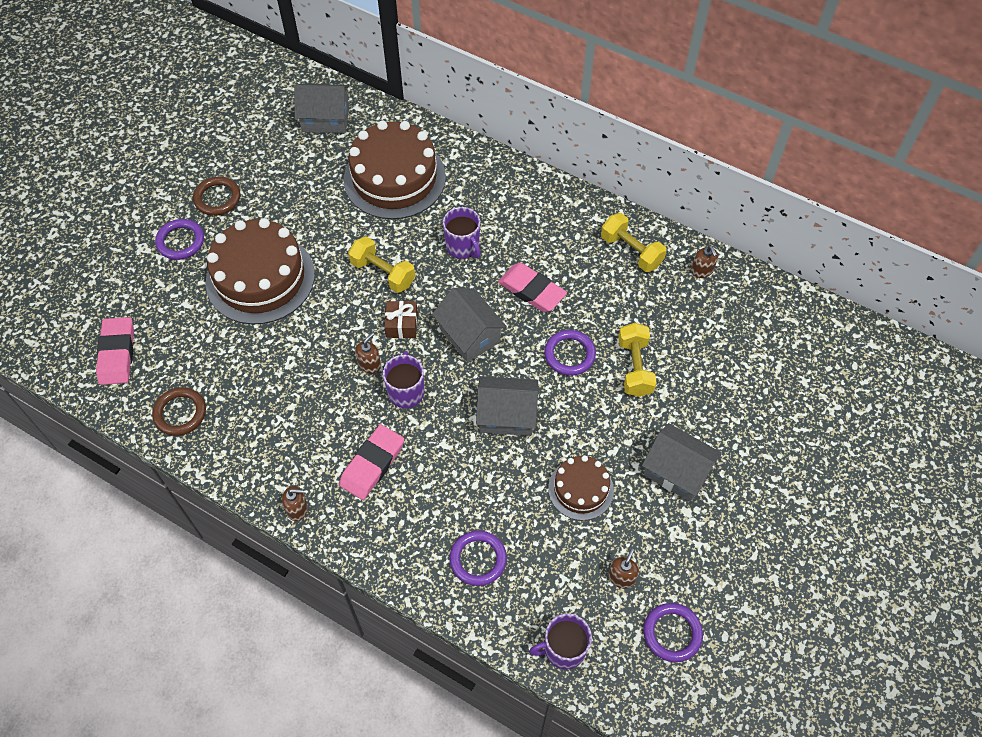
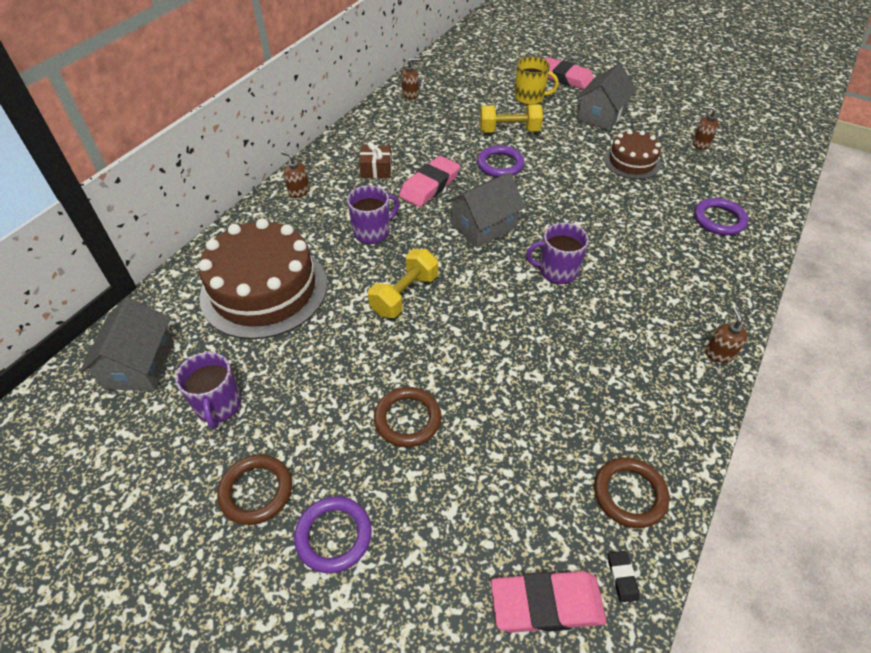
camera: 90 degrees left, 10 degrees down
(125, 398) = (622, 577): none -> black eraser
(260, 278) = (407, 419): brown cake -> brown ring
(369, 364) = (527, 301): brown soap dispenser -> brown soap dispenser (298, 191)
(372, 464) = (647, 294): pink eraser -> pink eraser (565, 78)
(402, 324) = (474, 277): brown gift -> brown gift (376, 169)
(507, 415) = (570, 202): grey house -> none
(563, 649) = (773, 173): purple mug -> purple mug (218, 405)
(631, 251) = (387, 128): yellow dumbbell -> none
(672, 633) = (734, 124): purple ring -> none
(709, 395) = (530, 97): none -> yellow mug

